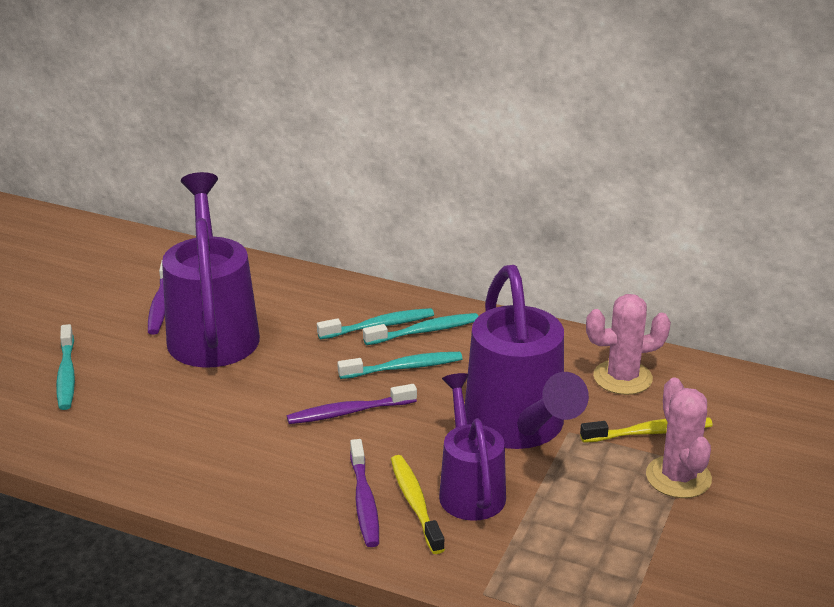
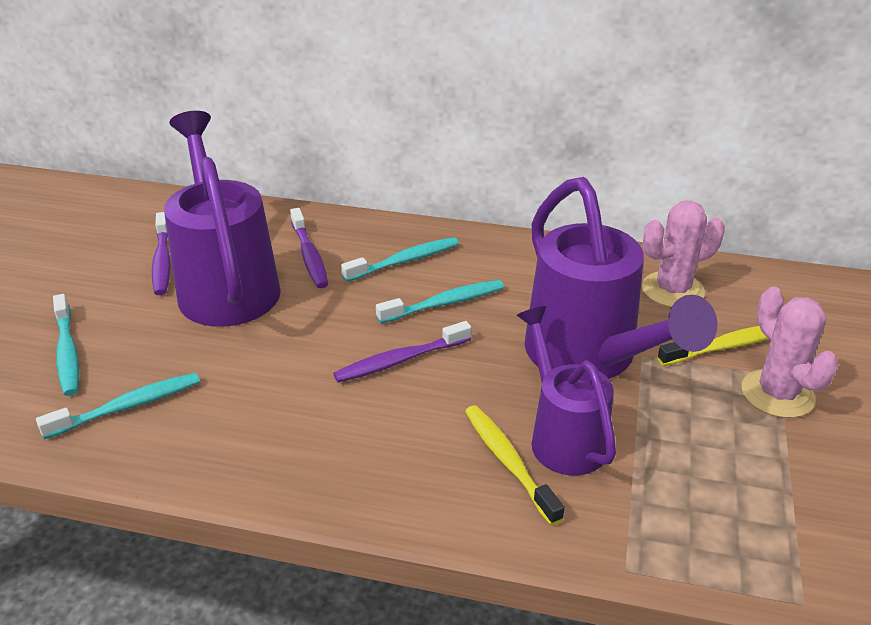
camera: 10 degrees left, 5 degrees up
(364, 501) = (450, 467): purple toothbrush -> purple toothbrush (309, 255)
(425, 331) = (454, 262): turquoise toothbrush -> turquoise toothbrush (128, 406)

